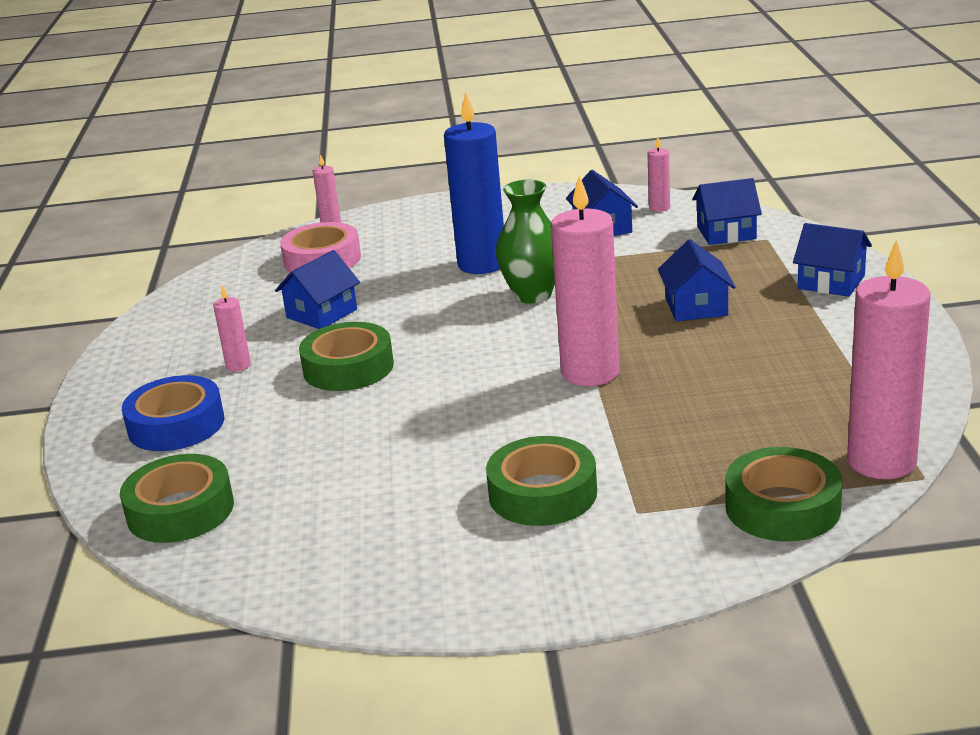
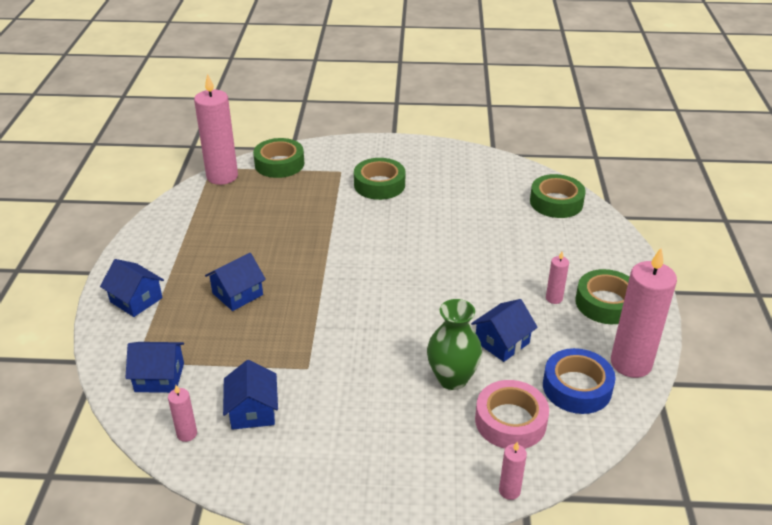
camera: 175 degrees left, 10 degrees up
(176, 425) = (579, 255): blue tape -> blue tape (577, 387)
(348, 368) = (477, 282): green tape -> green tape (606, 303)
(482, 264) = (370, 379): blue candle -> none
(533, 295) = (341, 330): green vase -> green vase (452, 379)
(590, 373) = (329, 251): pink candle -> pink candle (631, 363)
(696, 306) = (237, 294): blue house -> blue house turned 45 degrees clockwise

